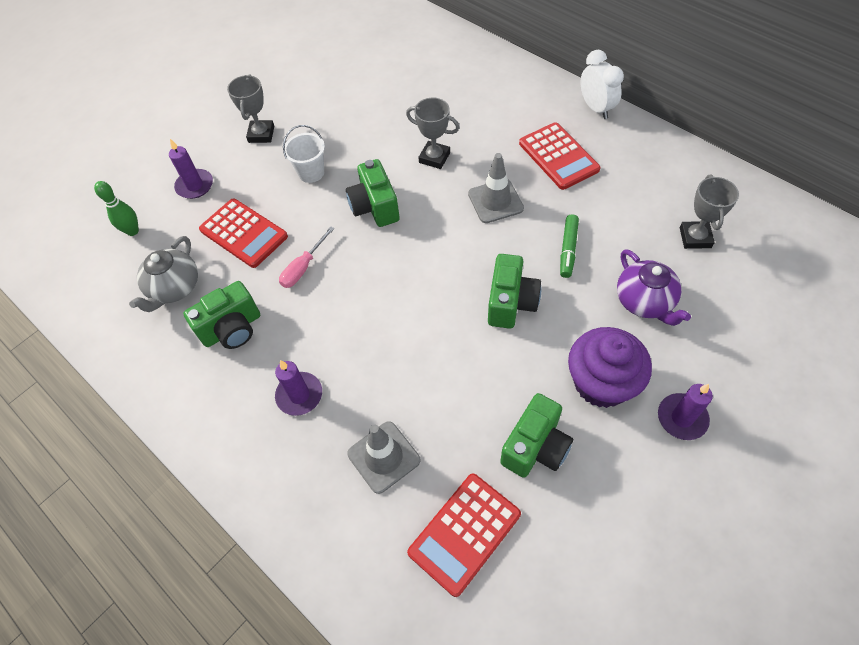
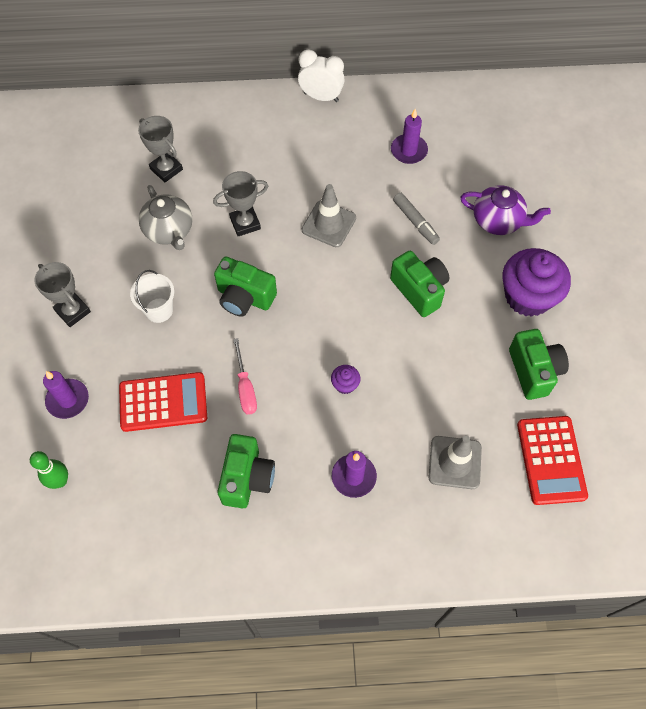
camera: 50 degrees left, 5 degrees up
(174, 288) = (160, 491): grey teapot -> grey teapot (169, 231)
(372, 324) = (345, 384): none -> purple cupcake
(558, 156) = (335, 155): red calculator -> none
(568, 249) = (415, 222): green marker -> grey marker
(682, 418) = (591, 279): purple candle -> purple candle (409, 151)
(695, 237) = (483, 151): grey trophy -> grey trophy (166, 169)

